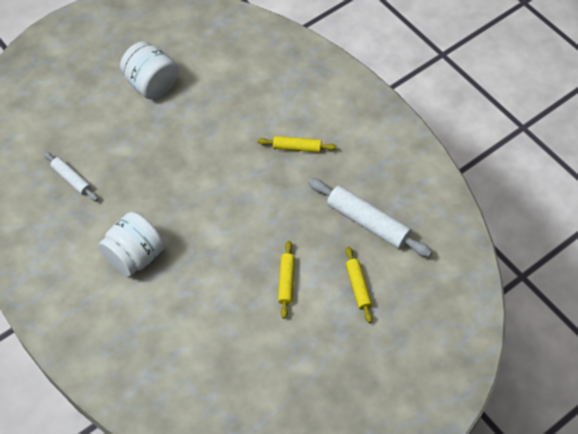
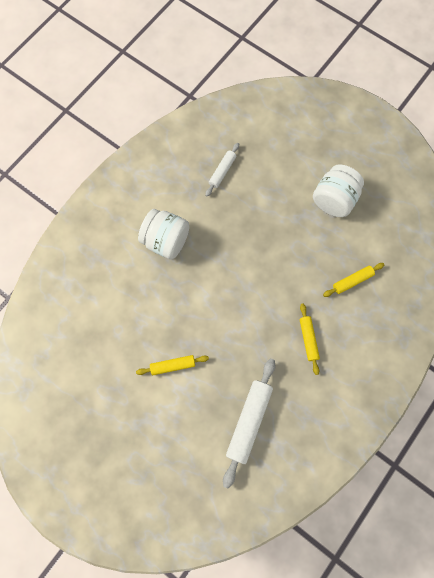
camera: 75 degrees right, 15 degrees up
(358, 287) = (182, 428): yellow rolling pin -> yellow rolling pin (352, 281)

